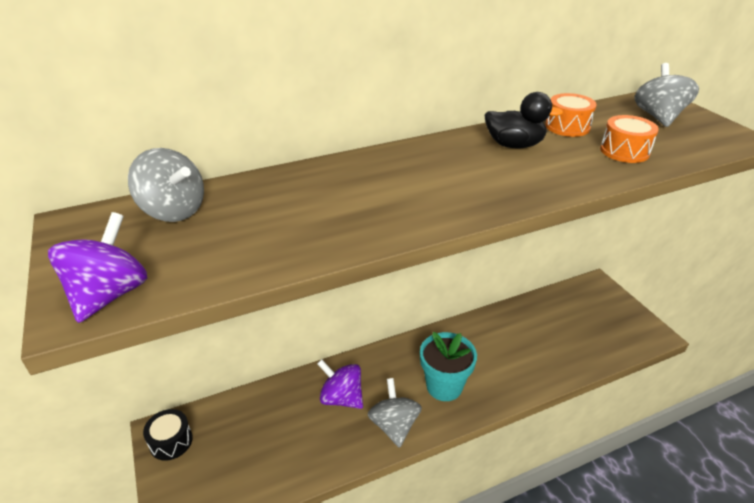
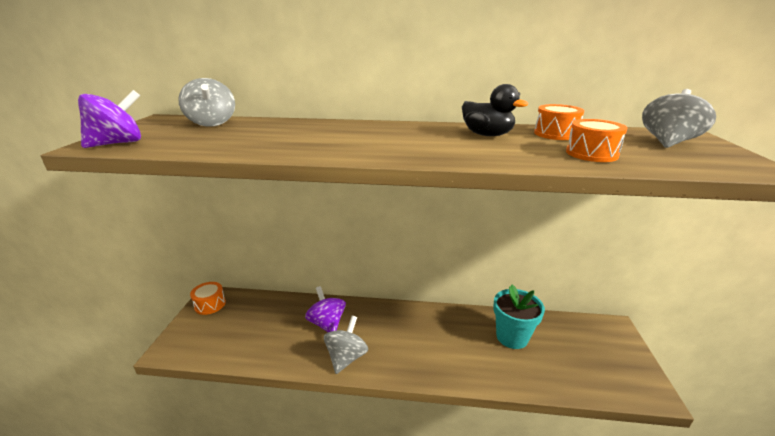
camera: 30 degrees right, 10 degrees down
(171, 441) = (210, 304): black drum -> orange drum
(444, 386) = (407, 348): turquoise flower pot -> turquoise flower pot (512, 337)

